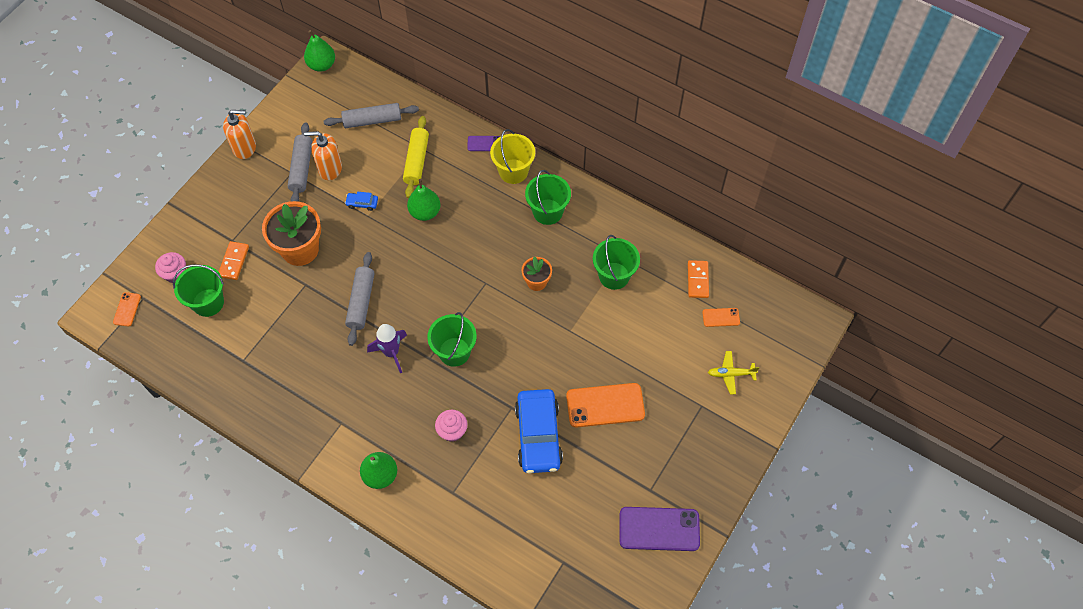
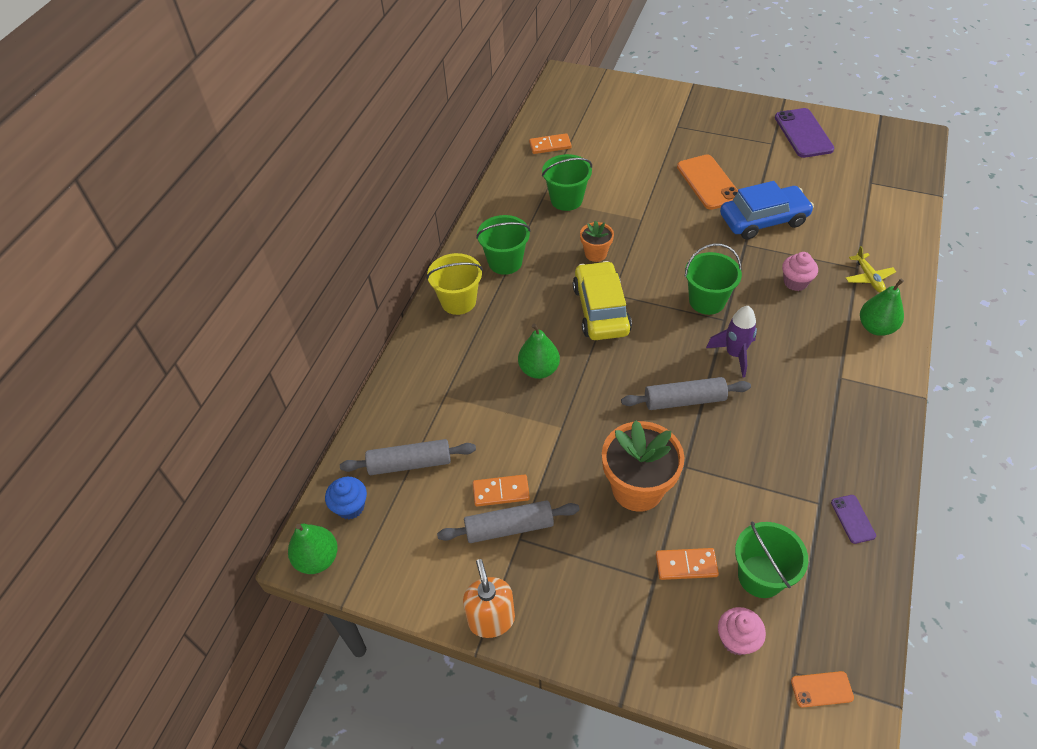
camera: 100 degrees left, 10 degrees down
(330, 168) = (501, 492): orange soap dispenser -> orange domino
(352, 84) = (350, 507): none -> blue cupcake
(362, 203) = (545, 438): blue car -> none
(372, 120) = (410, 463): grey rolling pin -> grey rolling pin turned 75 degrees counterclockwise
(417, 161) = (465, 396): yellow rolling pin -> none
(471, 269) = (600, 310): none -> yellow car
(484, 143) = (424, 336): purple phone -> purple phone (853, 519)
(721, 317) = (584, 127): orange phone -> none
(730, 374) = (638, 114): yellow plane -> yellow plane (868, 278)

